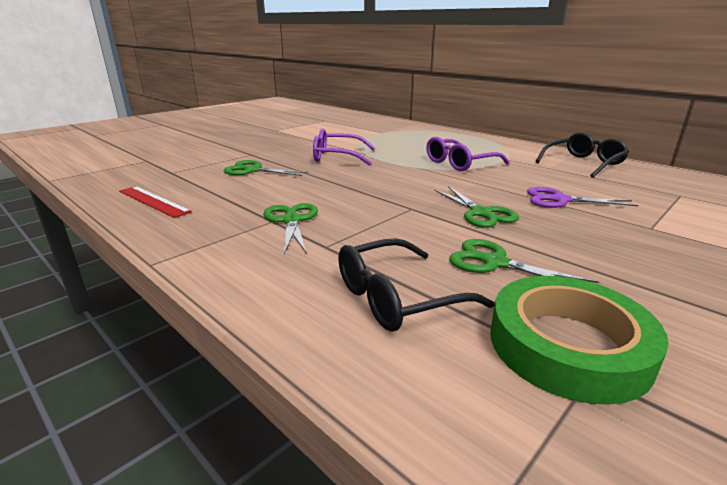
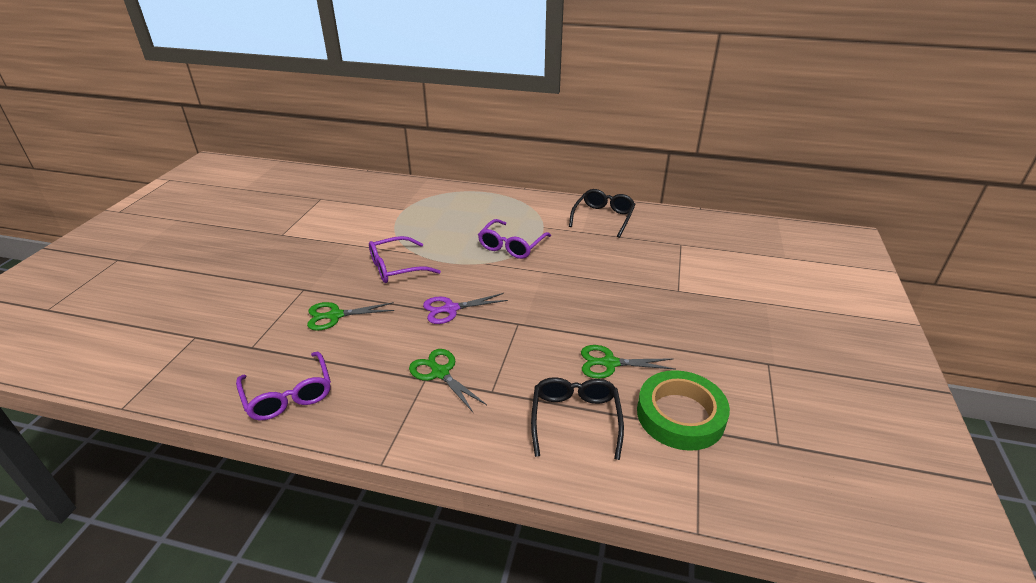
camera: 30 degrees left, 10 degrees up
(153, 201) = (288, 395): red ruler -> purple glasses
(397, 297) = (575, 419): black glasses -> black glasses turned 150 degrees clockwise
(481, 213) = (570, 312): green scissors -> none
(559, 200) = (611, 276): purple scissors -> purple scissors (450, 309)

